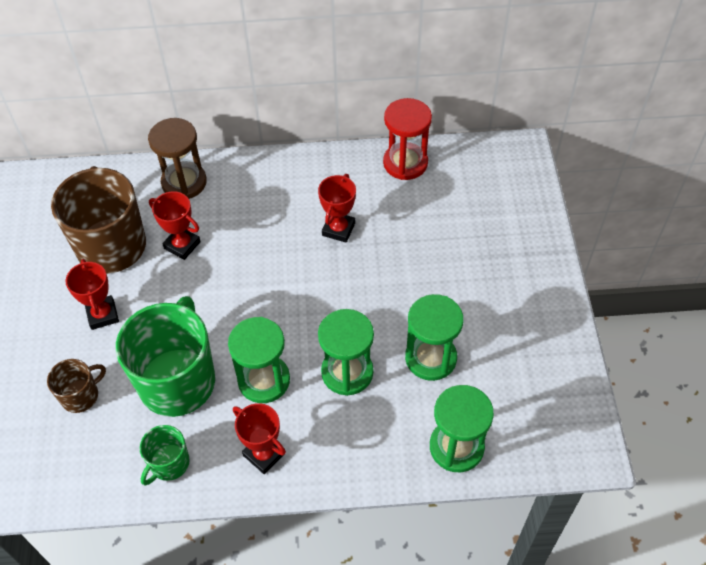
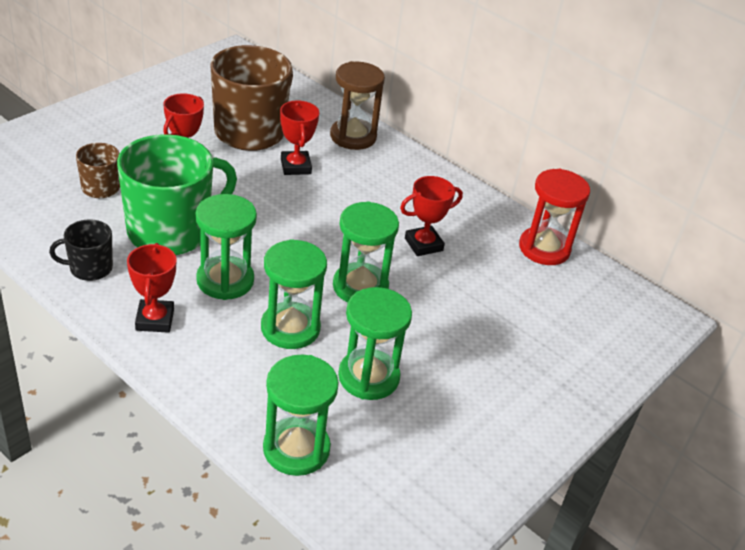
camera: 40 degrees right, 15 degrees down
(169, 464) = (89, 268): green mug -> black mug
(345, 299) = (360, 287): none -> green hourglass

